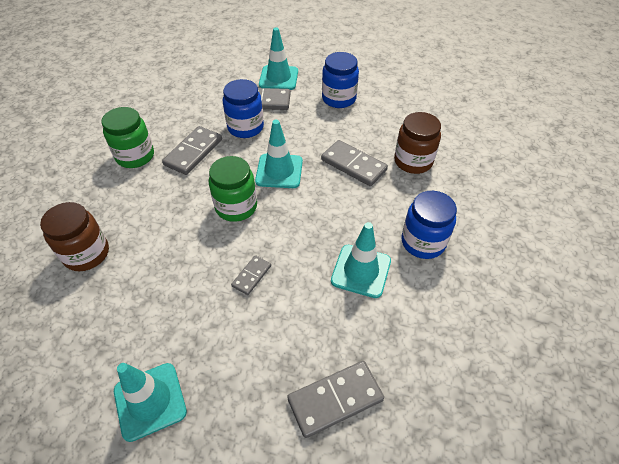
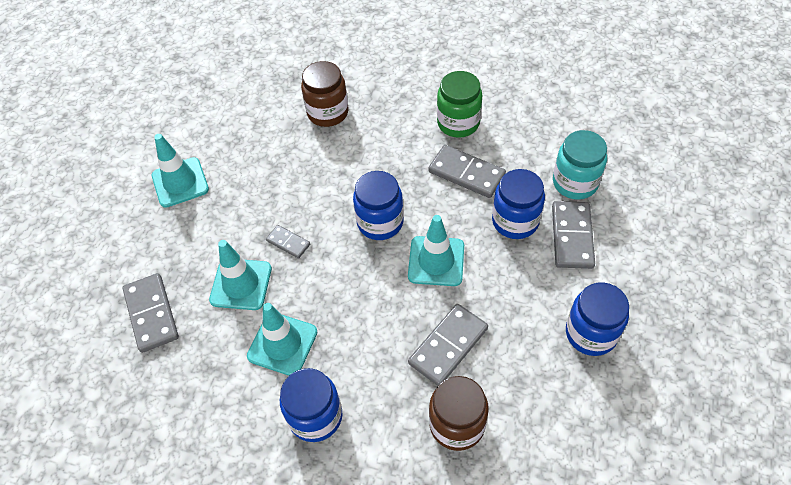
camera: 95 degrees right, 5 degrees up
(215, 97) = (575, 183): none -> turquoise jar
(236, 207) = (380, 222): green jar -> blue jar
(278, 78) = (630, 253): turquoise traffic cone -> turquoise traffic cone (241, 284)

